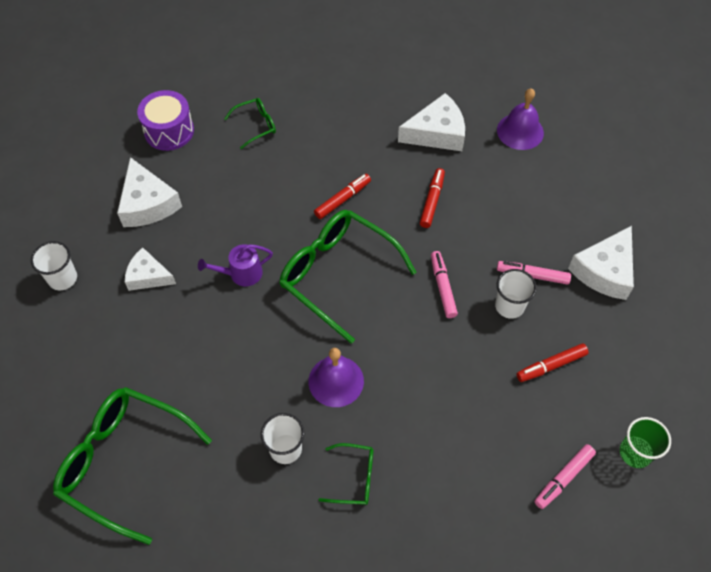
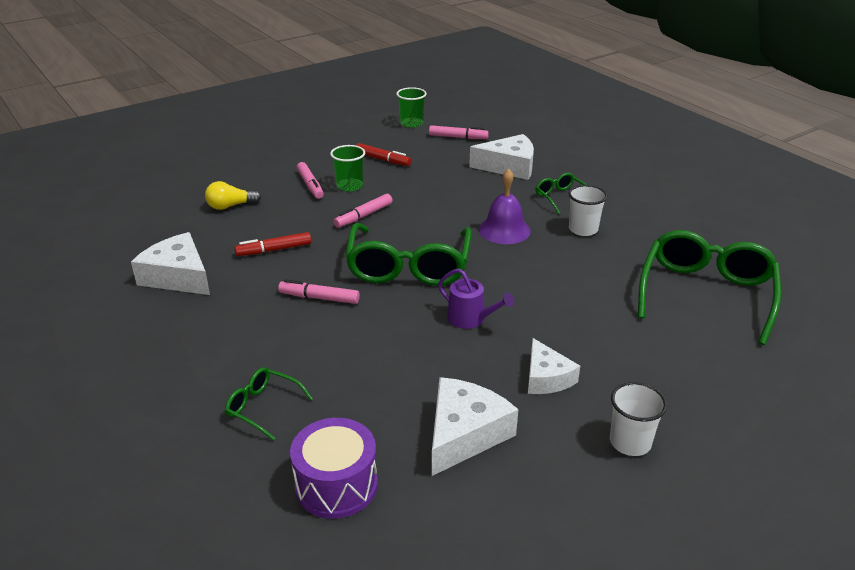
camera: 125 degrees left, 25 degrees down
(124, 462) = (706, 294): green glasses -> green glasses turned 150 degrees counterclockwise
(342, 199) = (319, 298): red marker -> pink marker
(509, 306) = (349, 186): white cup -> green cup
(520, 131) = (142, 234): purple bell -> none
(530, 201) = (230, 206): none -> yellow light bulb
(604, 271) = (276, 162): white cheese -> white cheese (509, 166)

